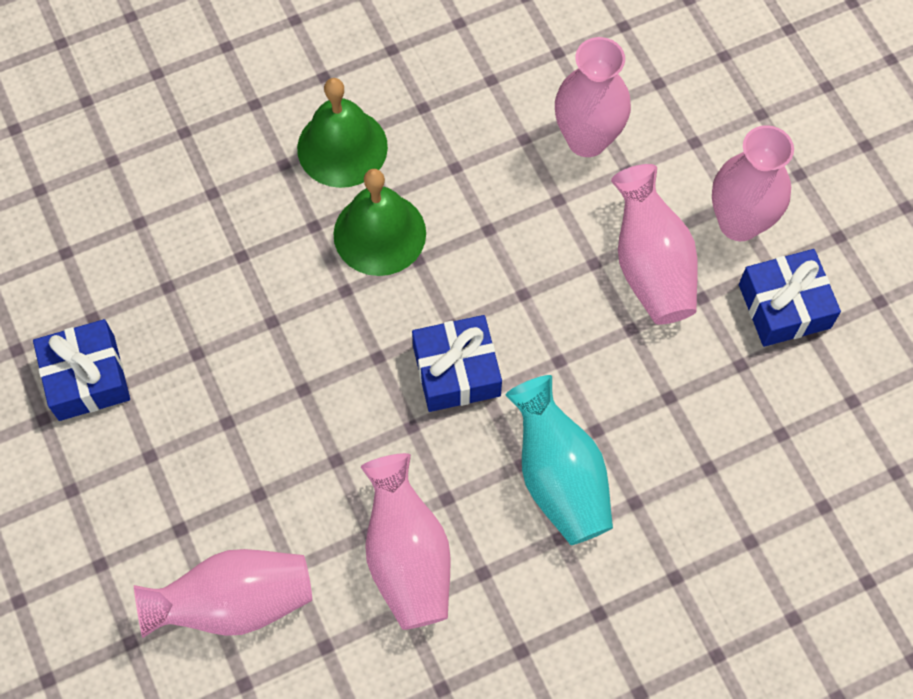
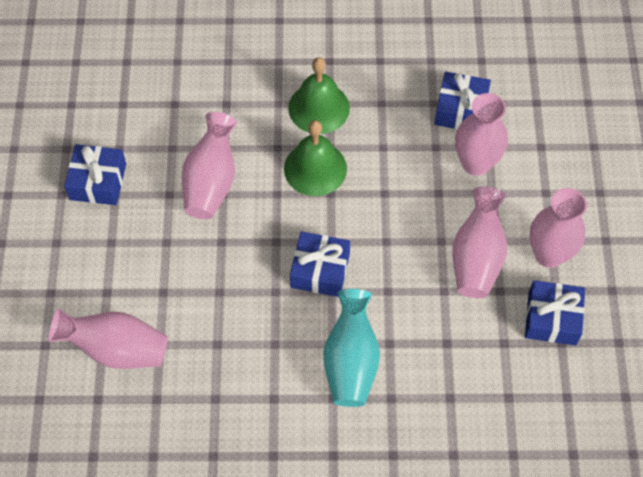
camera: 25 degrees right, 5 degrees down
(407, 556) = (233, 368): pink vase -> pink vase (211, 181)
(532, 74) = (461, 110): none -> blue gift

